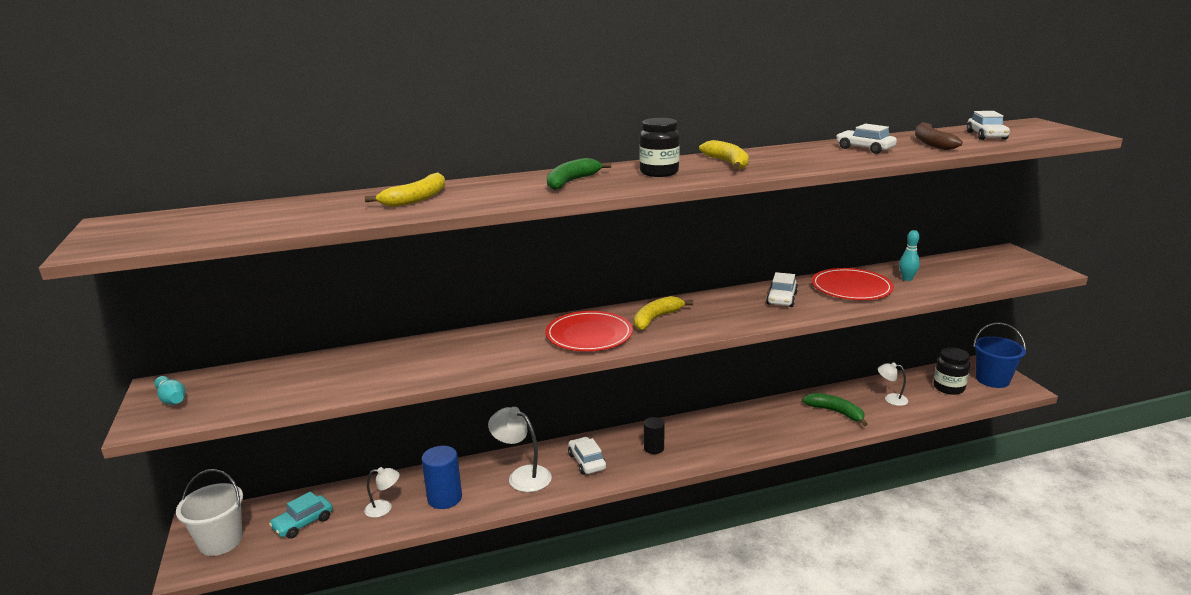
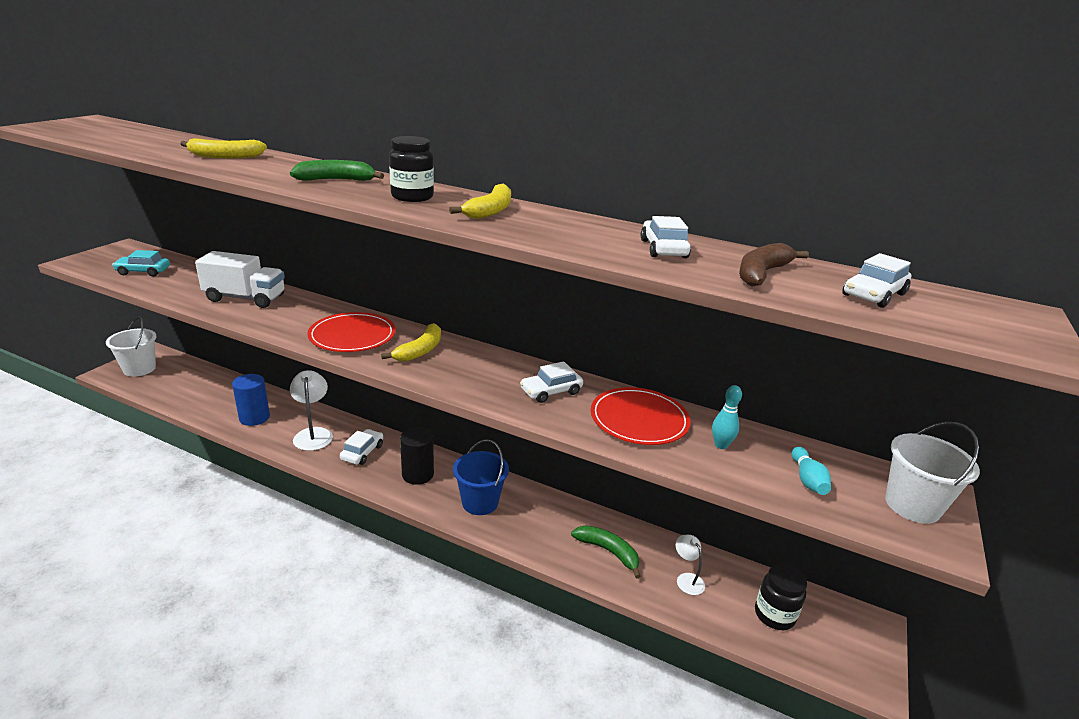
camera: 40 degrees right, 5 degrees up
(172, 399) = (111, 256): turquoise bowling pin -> turquoise bowling pin (807, 480)
(303, 523) = (180, 384): turquoise car -> turquoise car (143, 271)
(384, 508) = (221, 402): white lamp -> none
(430, 357) = (245, 298): none -> white truck
(654, 448) = (418, 474): black cylinder -> black cylinder, size x1.56
(656, 319) = (420, 350): yellow banana -> yellow banana turned 120 degrees clockwise
(836, 412) = (608, 551): green banana -> green banana turned 45 degrees counterclockwise
(992, 380) = (849, 646): blue bucket -> blue bucket (480, 502)
(1013, 262) = (912, 505): none -> white bucket

